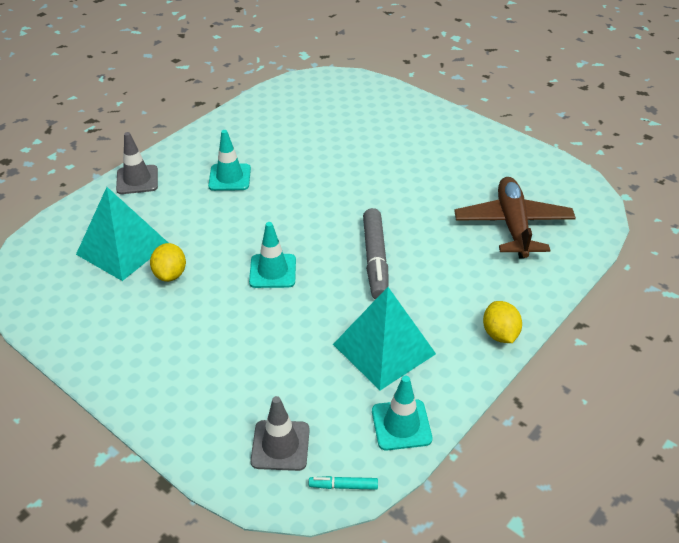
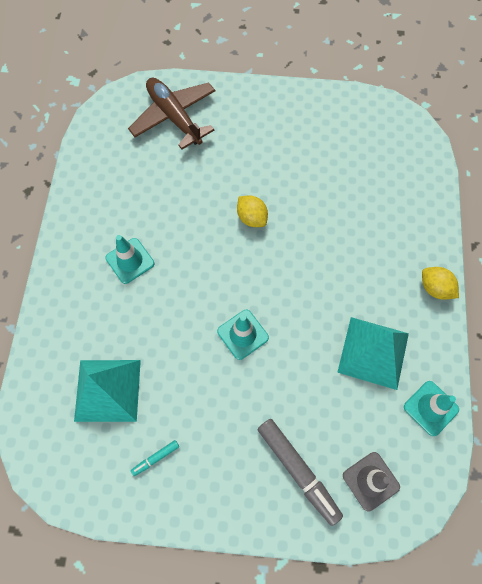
camera: 35 degrees left, 25 degrees up
(137, 180) = (54, 311): grey traffic cone -> none
(170, 274) = (168, 389): yellow lemon -> yellow lemon (251, 218)
(343, 486) = (432, 482): turquoise marker -> turquoise marker (155, 458)
(375, 260) = (306, 275): grey marker -> grey marker (298, 471)
(513, 225) = (374, 180): brown plane -> brown plane (174, 117)

